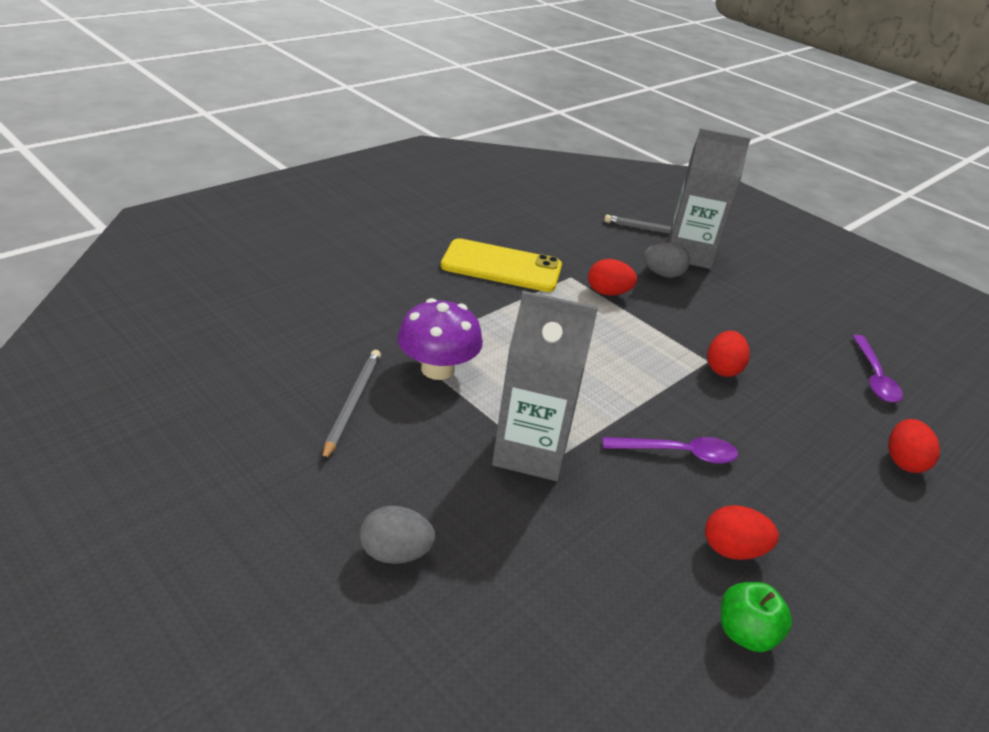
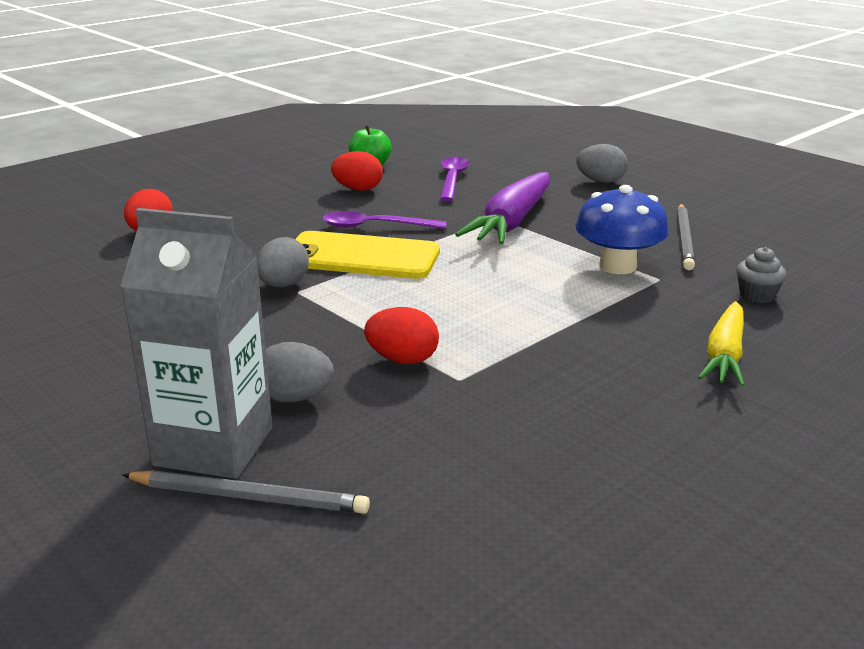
camera: 175 degrees left, 10 degrees down
(336, 324) = (757, 295): none -> grey cupcake
(398, 277) = (725, 355): none -> yellow carrot
(437, 369) = (617, 266): purple mushroom -> blue mushroom
(501, 266) = (575, 386): yellow phone -> yellow phone (361, 257)
(531, 451) = (511, 222): grey carton -> purple carrot
(722, 369) = (283, 285): red egg -> grey egg
(874, 377) = (85, 289): purple spoon -> purple spoon (452, 179)

